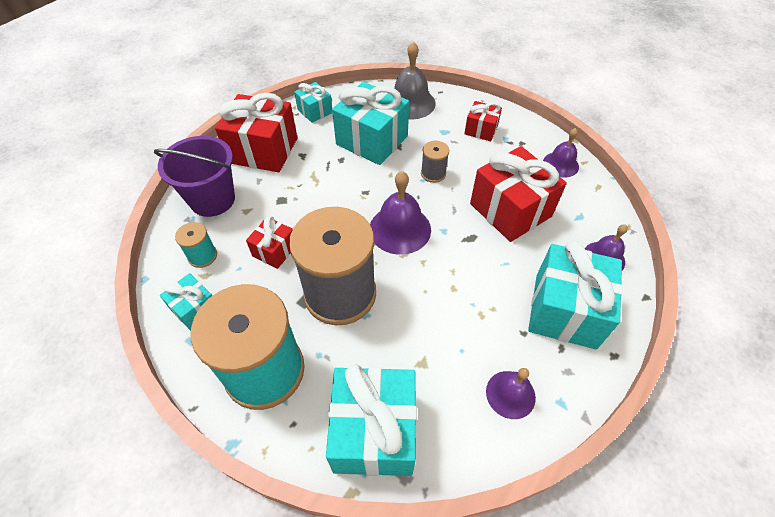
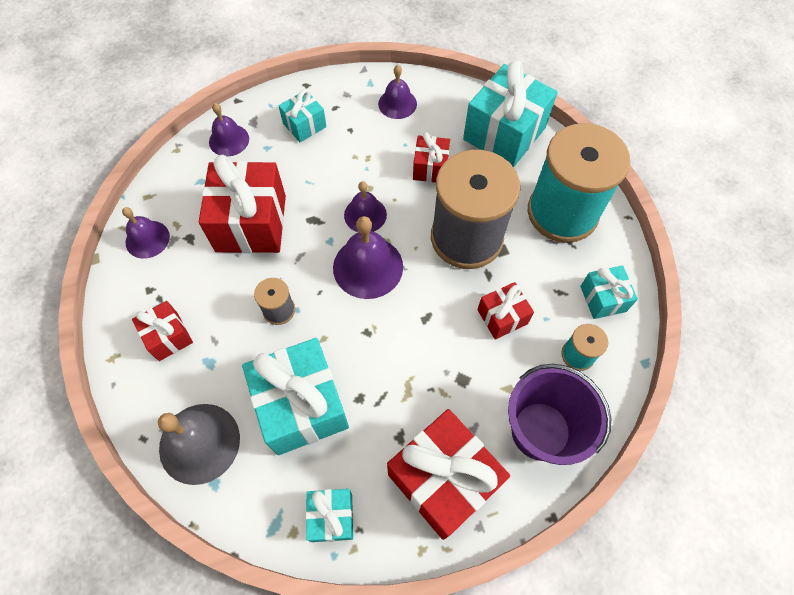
camera: 145 degrees left, 10 degrees up
(418, 340) = (430, 168): none -> red gift
(436, 264) = (365, 214): none -> purple bell
(565, 310) = (304, 125): turquoise gift -> turquoise gift, size x0.52

